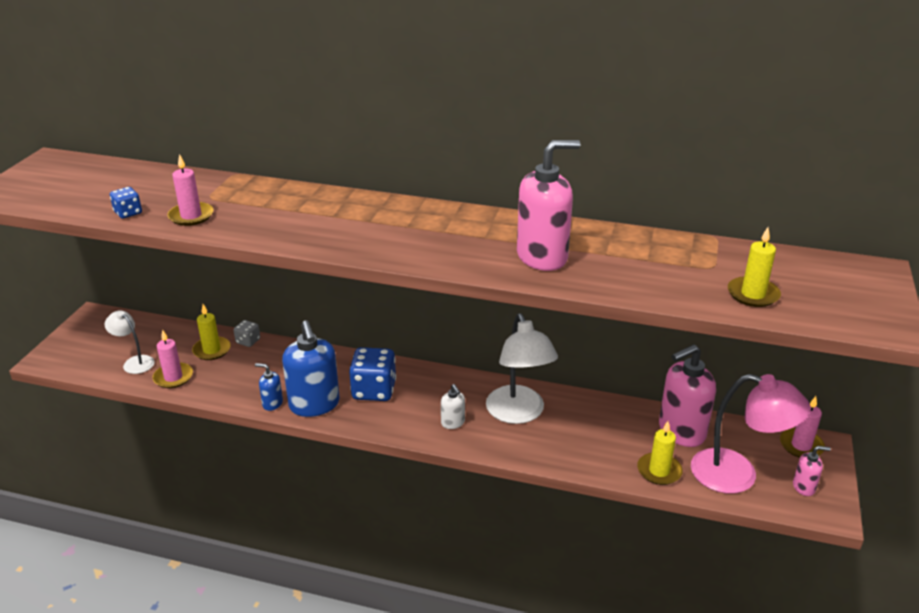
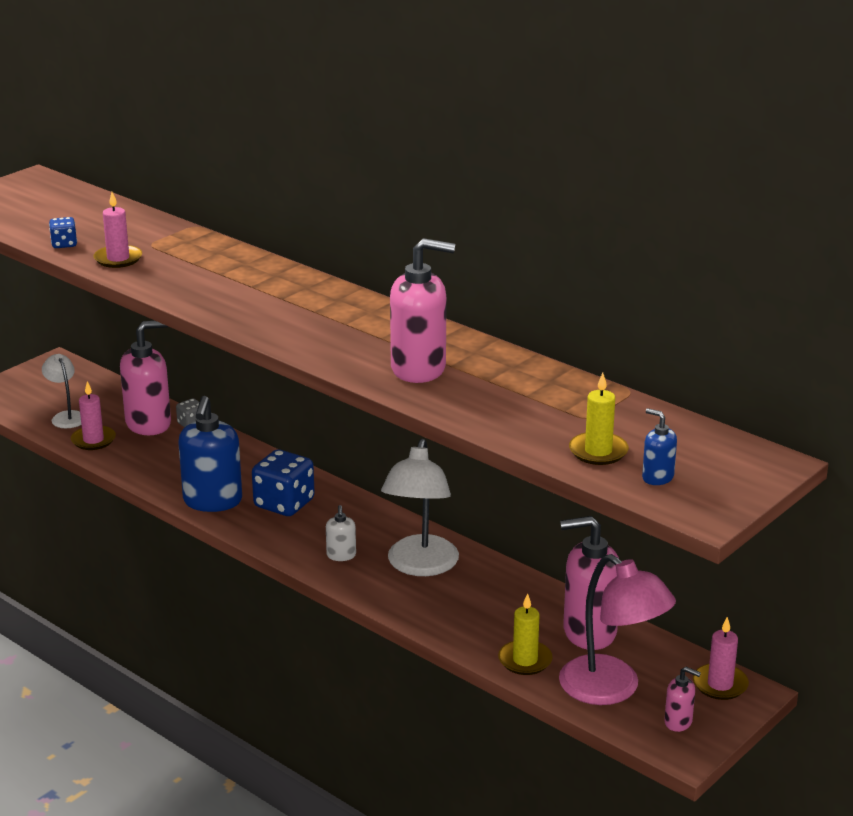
camera: 25 degrees right, 5 degrees down
(212, 350) = (149, 424): yellow candle -> pink soap dispenser
(272, 403) = (171, 489): blue soap dispenser -> blue soap dispenser (657, 477)

